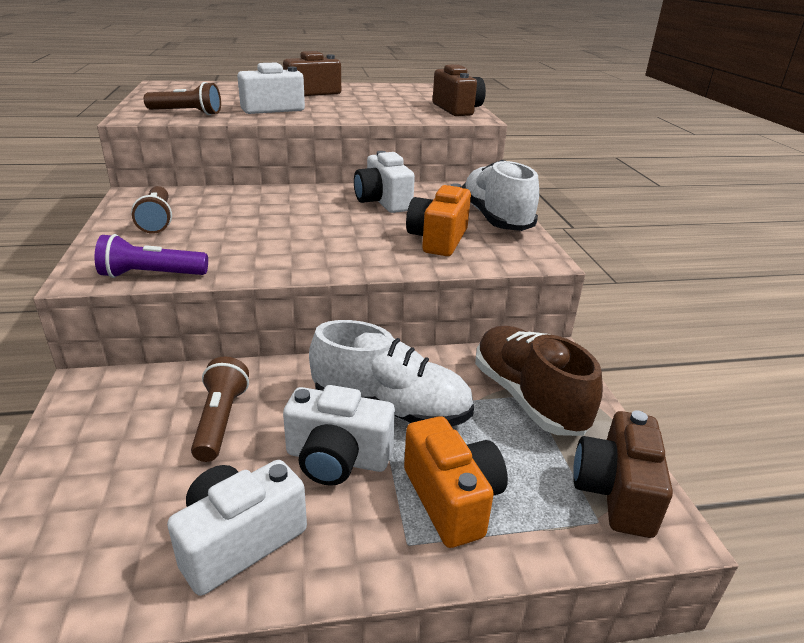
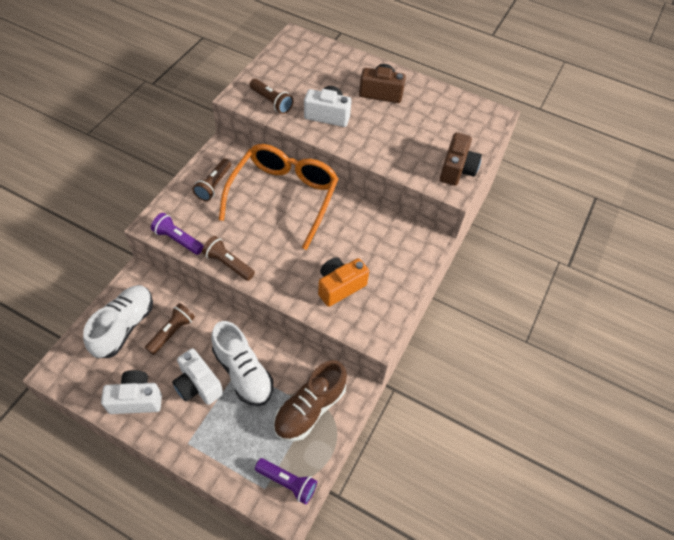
camera: 35 degrees right, 25 degrees up
(263, 270) = (228, 264): none -> brown flashlight
(271, 204) = (284, 196): none -> orange glasses
(383, 202) = (349, 227): white camera -> none
(452, 499) = (221, 436): orange camera -> none
(495, 218) = (398, 283): white shoe -> white shoe (124, 327)
(528, 398) = (310, 408): brown shoe -> brown shoe turned 150 degrees counterclockwise
(615, 492) = (287, 482): brown camera -> purple flashlight

